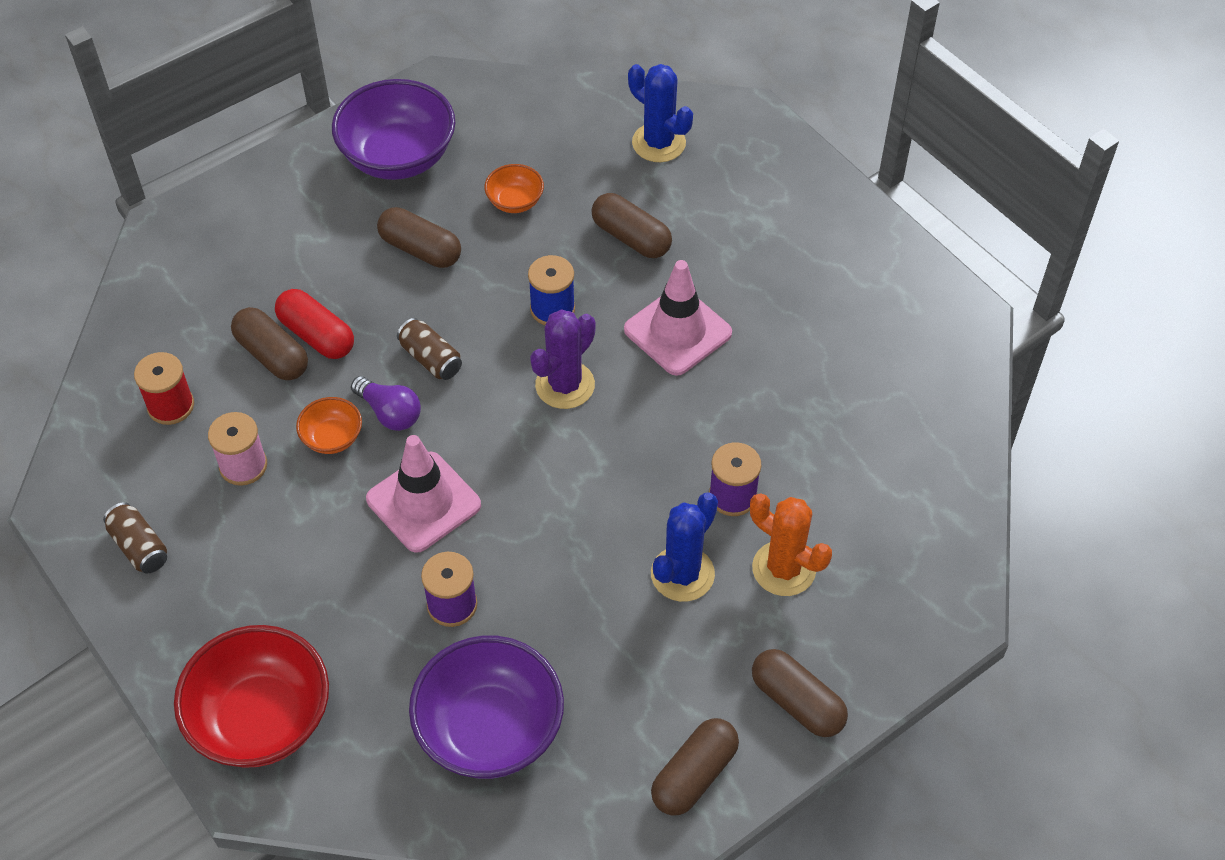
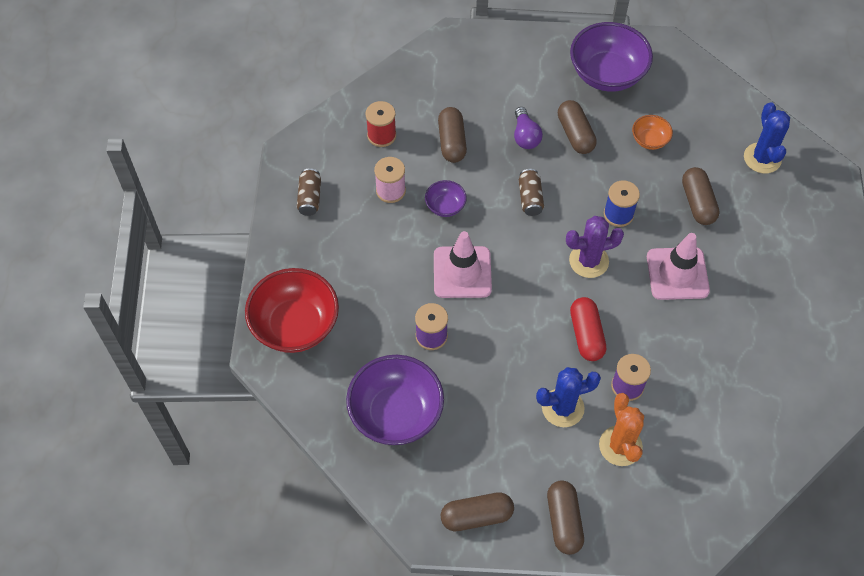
camera: 40 degrees right, 5 degrees up
(316, 335) = (482, 146): red capsule -> red capsule (586, 335)
(332, 438) = (445, 206): orange bowl -> purple bowl
(390, 412) = (485, 213): purple light bulb -> purple light bulb (525, 136)

